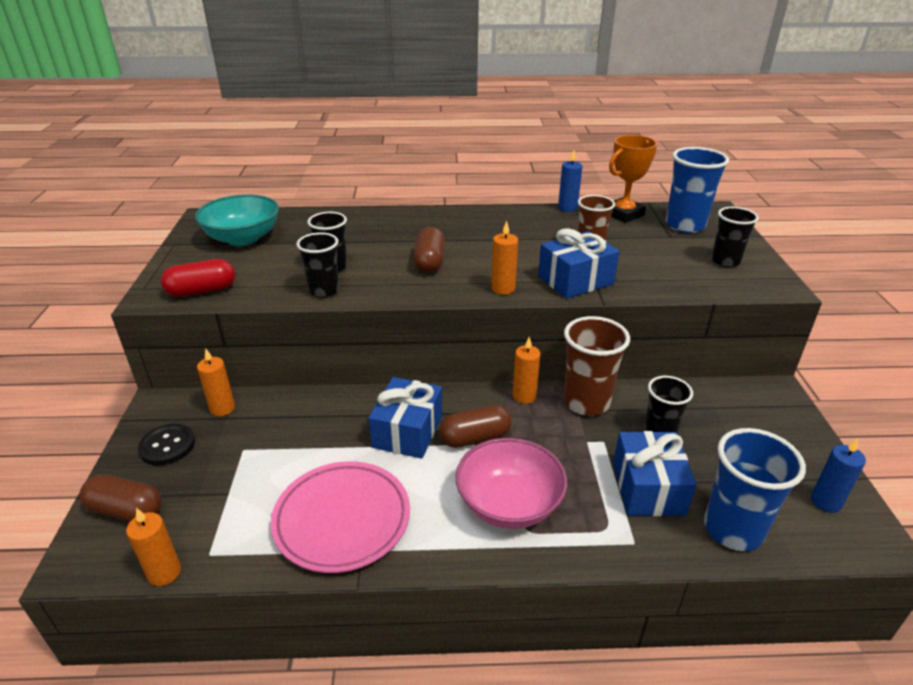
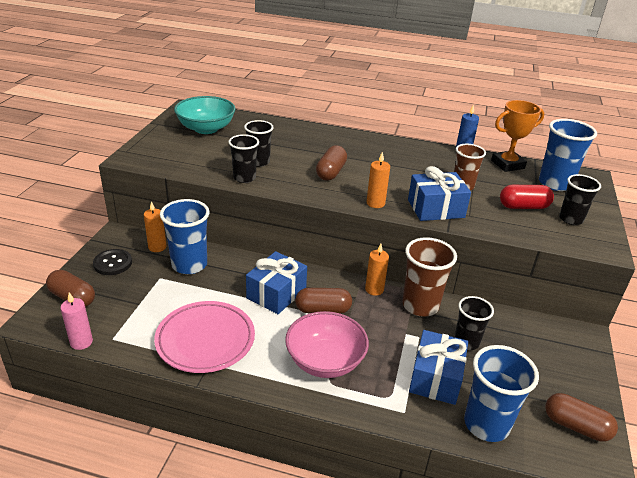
camera: 15 degrees right, 0 degrees up
(164, 573) = (81, 342): orange candle -> pink candle
(202, 291) = (162, 161): red capsule -> red capsule (523, 207)
(277, 422) = (189, 265): none -> blue cup
(825, 502) = (576, 426): blue candle -> brown capsule

